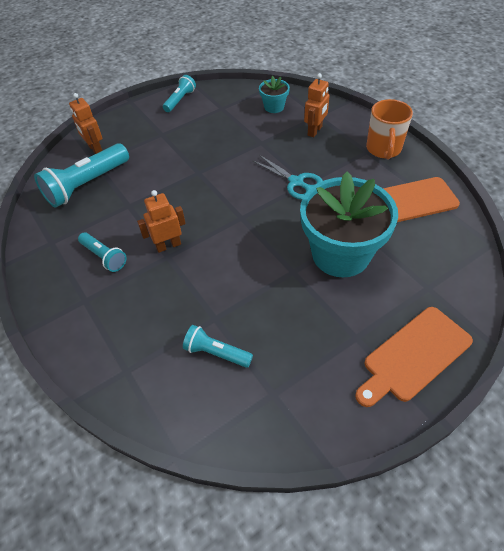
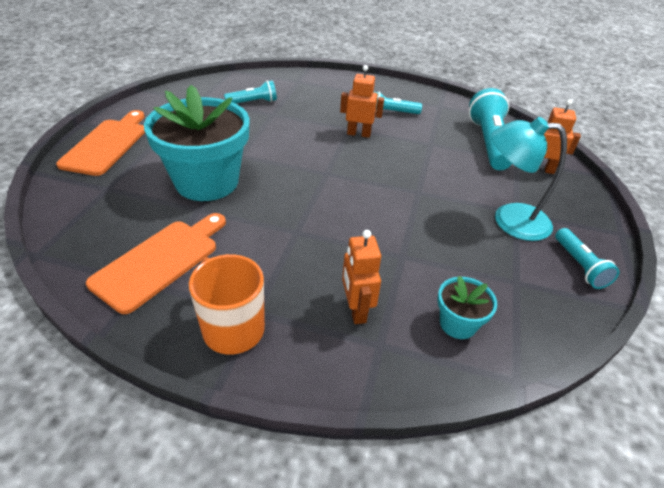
camera: 135 degrees right, 10 degrees down
(168, 245) = (358, 134): orange robot -> orange robot turned 105 degrees counterclockwise
(174, 132) = (509, 220): none -> turquoise lamp
(296, 182) = (309, 226): turquoise scissors -> none

